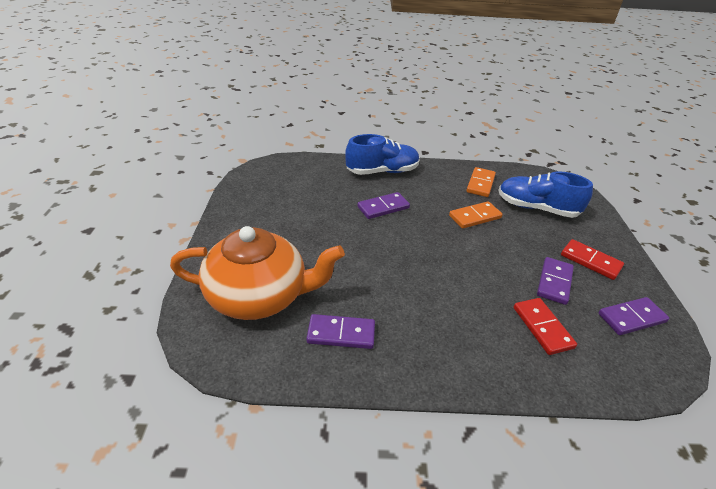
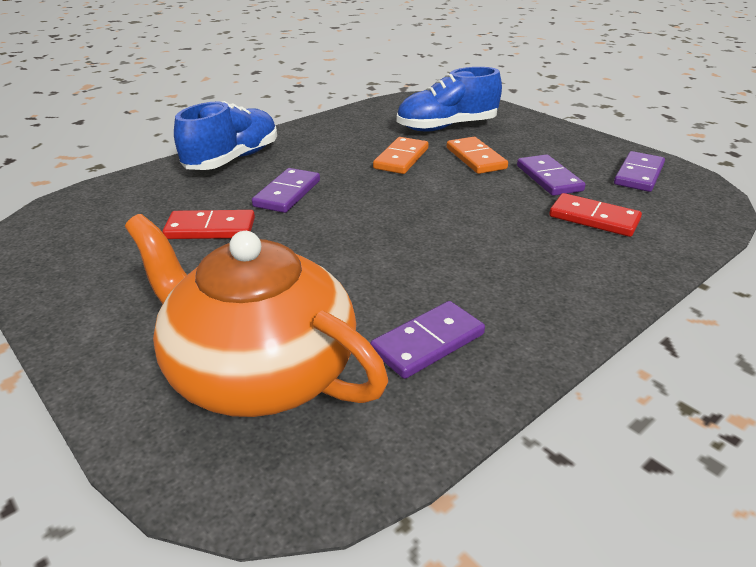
camera: 40 degrees left, 5 degrees down
(259, 296) = (259, 371): orange teapot -> orange teapot turned 105 degrees counterclockwise
(480, 184) = (364, 128): orange domino -> orange domino (476, 158)
(590, 261) = (550, 148): red domino -> red domino (210, 228)

